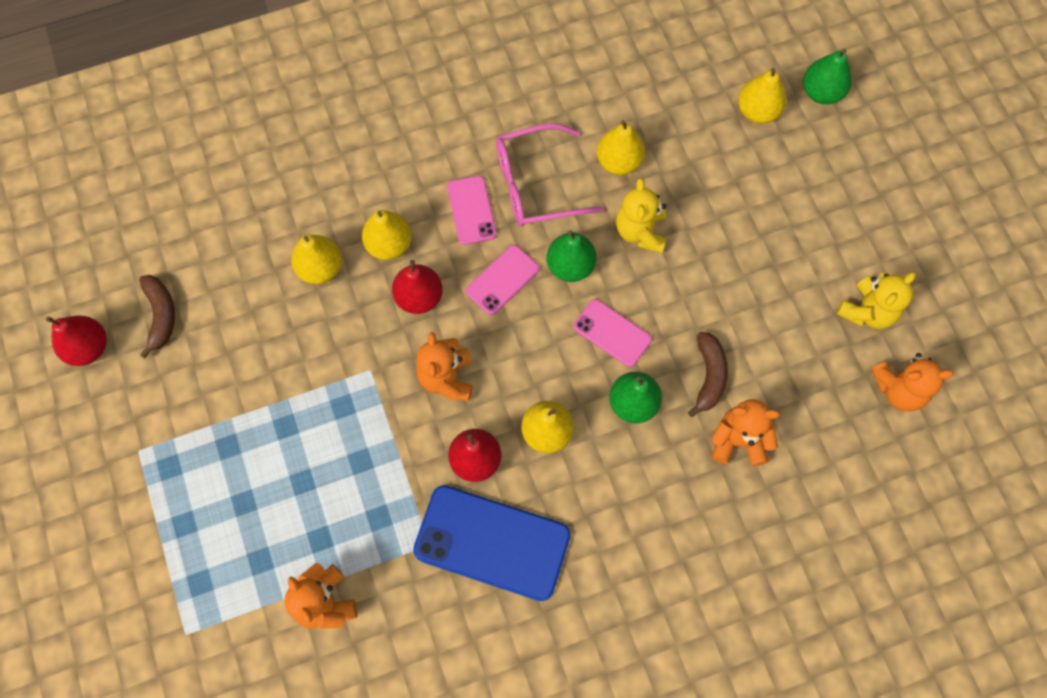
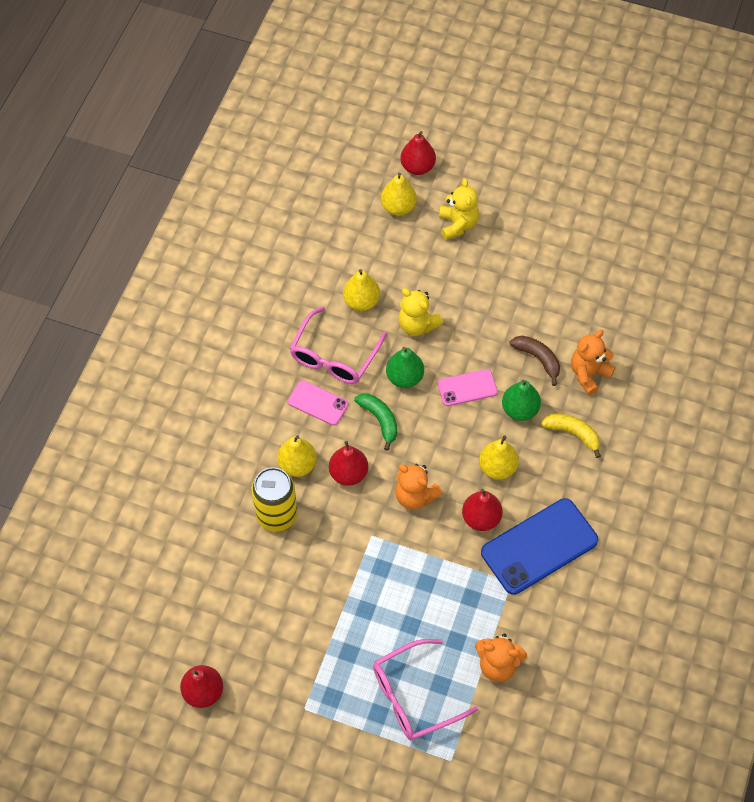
camera: 50 degrees left, 10 degrees down
(161, 315) = (221, 632): brown banana -> none
(227, 544) = (413, 696): none -> pink glasses
(320, 268) = (276, 515): yellow pear -> yellow can
(502, 280) = (380, 420): pink phone -> green banana
(653, 477) = (573, 433): none -> yellow banana
(821, 92) = (417, 167): green pear -> red pear
(867, 311) = (570, 252): yellow teddy bear -> yellow teddy bear (458, 224)
(899, 389) = (628, 274): orange teddy bear -> none

